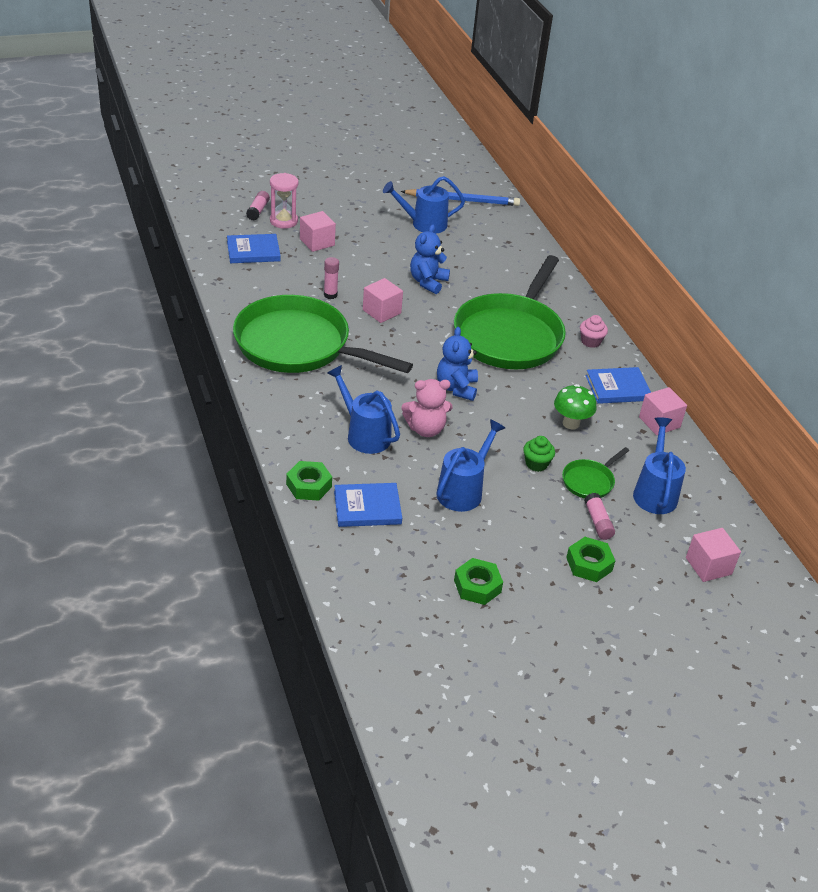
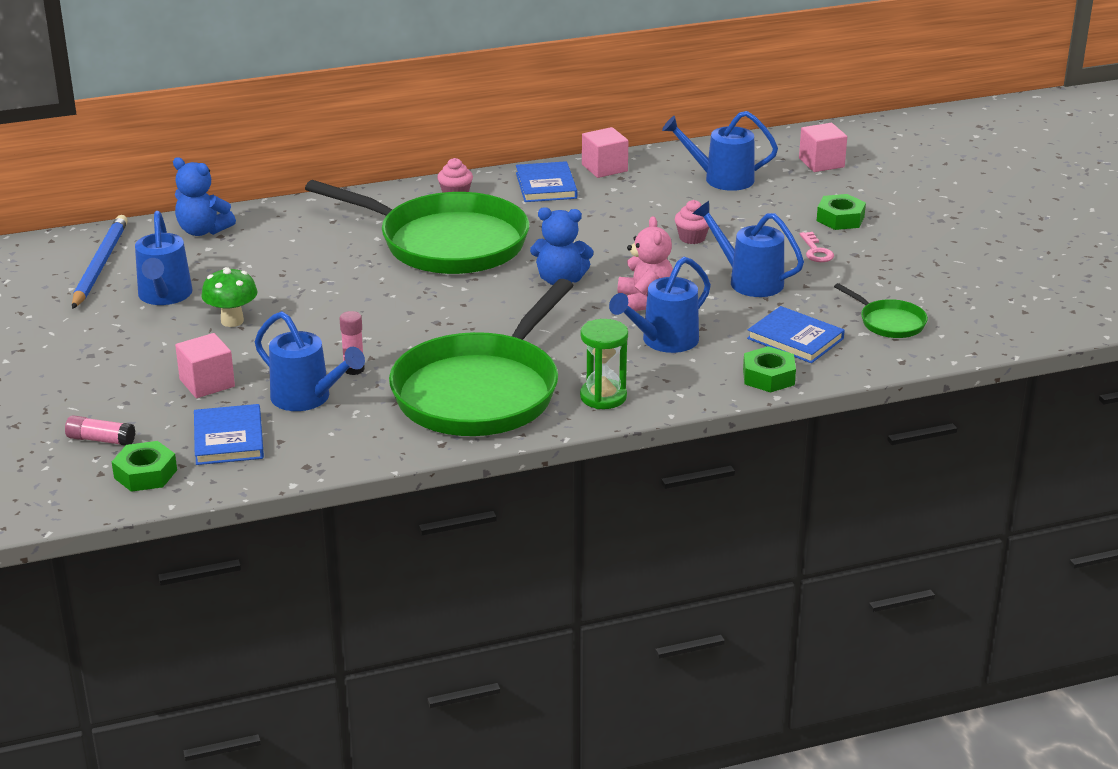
camera: 85 degrees left, 10 degrees down
(283, 221) = (138, 414): pink hourglass -> none
(287, 399) = (603, 397): none -> green hourglass
(296, 278) = (308, 398): none -> blue watering can
(367, 507) = (795, 338): blue book -> blue book turned 45 degrees counterclockwise
(381, 311) = (395, 330): pink cube -> none
(428, 282) = (322, 295): blue teddy bear -> blue teddy bear (203, 231)
(477, 586) = (894, 277): green nut -> green nut (145, 474)
(521, 539) = (816, 251): none -> pink key
(536, 464) = (692, 238): green cupcake -> pink cupcake
(571, 423) = (616, 215): green mushroom -> green mushroom (232, 321)
(589, 481) = (713, 211): green pan -> green pan (889, 322)
(598, 522) = (776, 210): pink glue stick -> none

